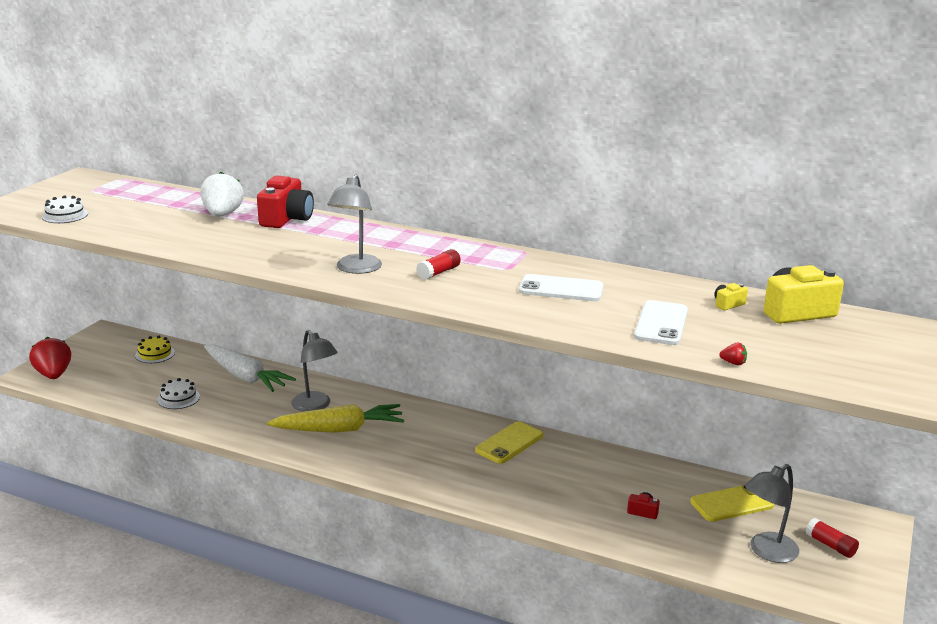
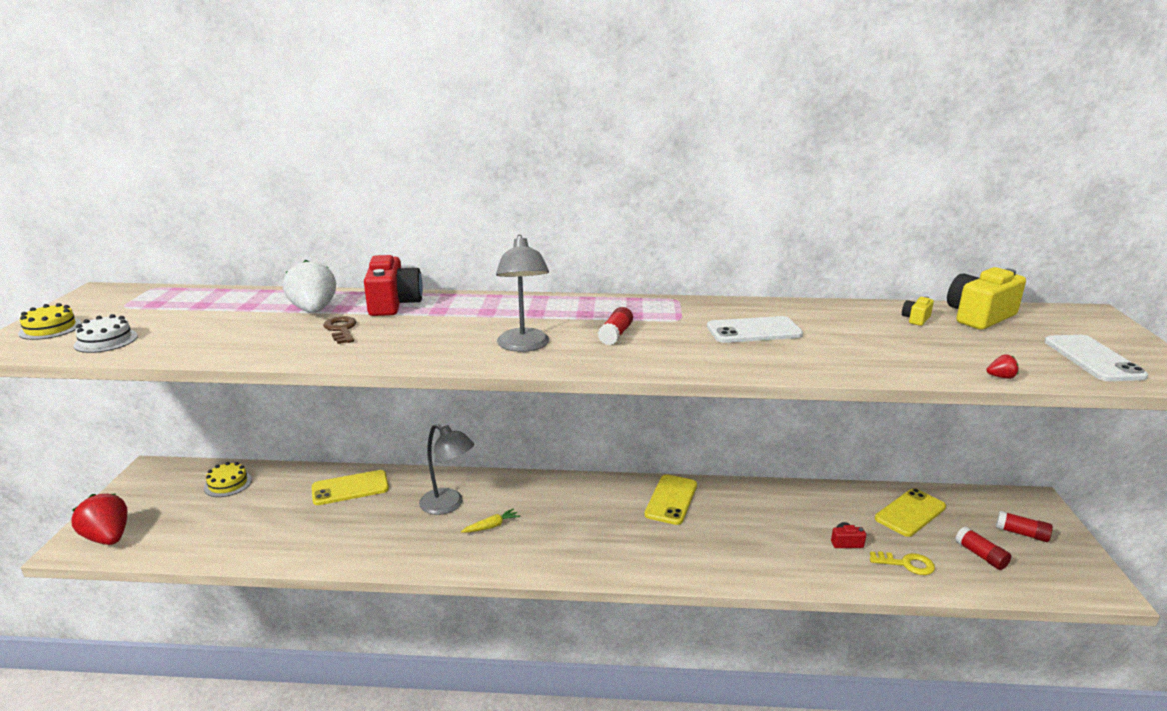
camera: 20 degrees left, 0 degrees up
(34, 200) = (50, 328): none -> yellow cake
(178, 398) = (285, 532): white cake -> none
(230, 233) = (341, 329): none -> brown key
(245, 377) = (350, 488): white carrot -> yellow phone
(339, 429) = (491, 526): yellow carrot -> yellow carrot, size x0.41
(661, 323) = (886, 349): white phone -> white phone (1092, 359)
(685, 541) = (906, 564): none -> yellow key
(767, 552) = (980, 555): grey lamp -> red glue stick

